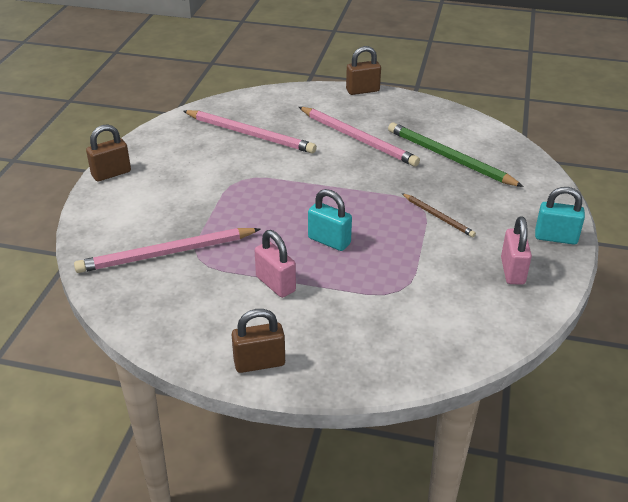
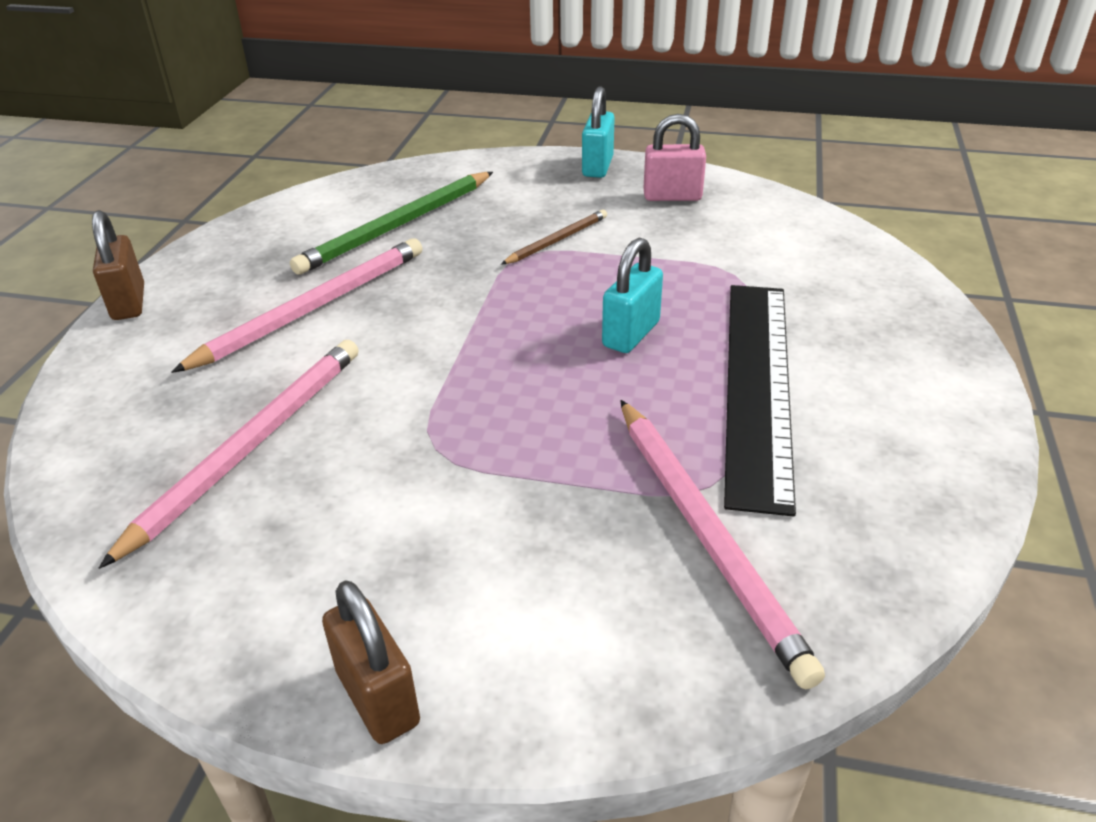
camera: 90 degrees left, 0 degrees up
(259, 363) = (947, 392): brown padlock -> none
(275, 284) = (758, 385): pink padlock -> black ruler

